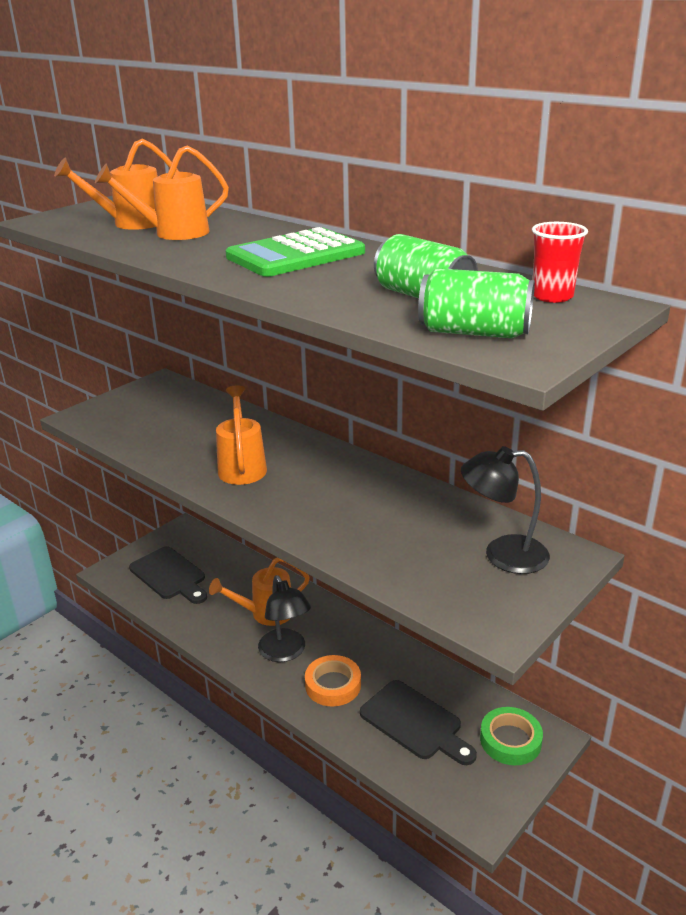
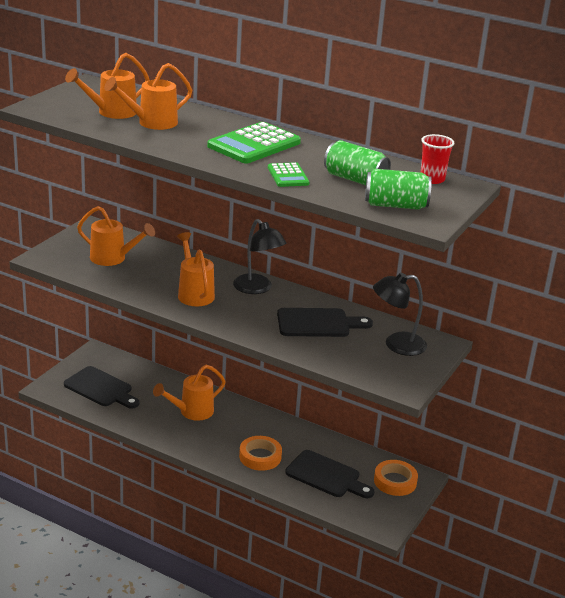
camera: 15 degrees left, 0 degrees up
(163, 419) = (113, 258): none -> orange watering can
(285, 652) = (217, 438): black lamp -> black lamp (257, 288)
(319, 291) = (288, 176): none -> green calculator
(394, 516) = (318, 323): none -> black cutting board
(510, 740) = (395, 481): green tape -> orange tape

